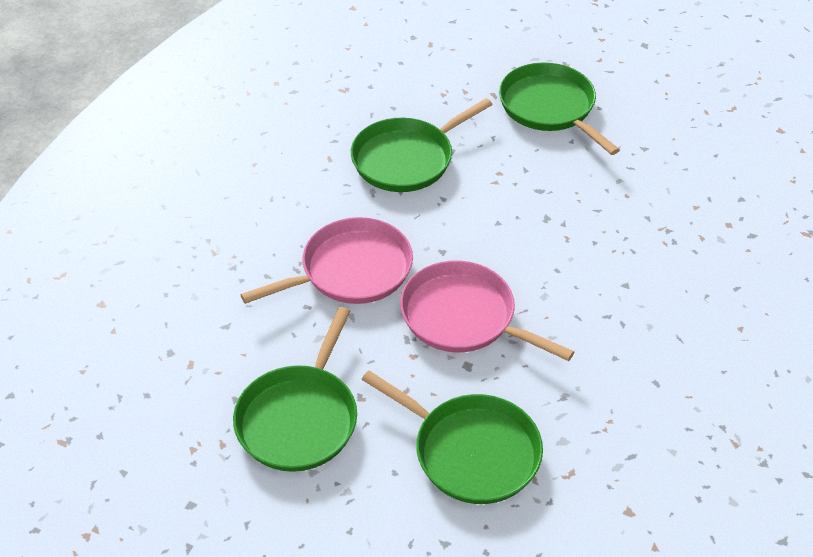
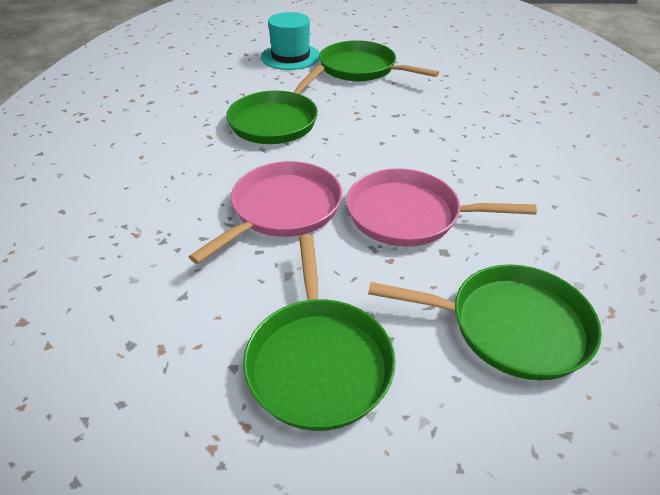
camera: 25 degrees left, 5 degrees down
(479, 64) = (290, 57): none -> turquoise hat

